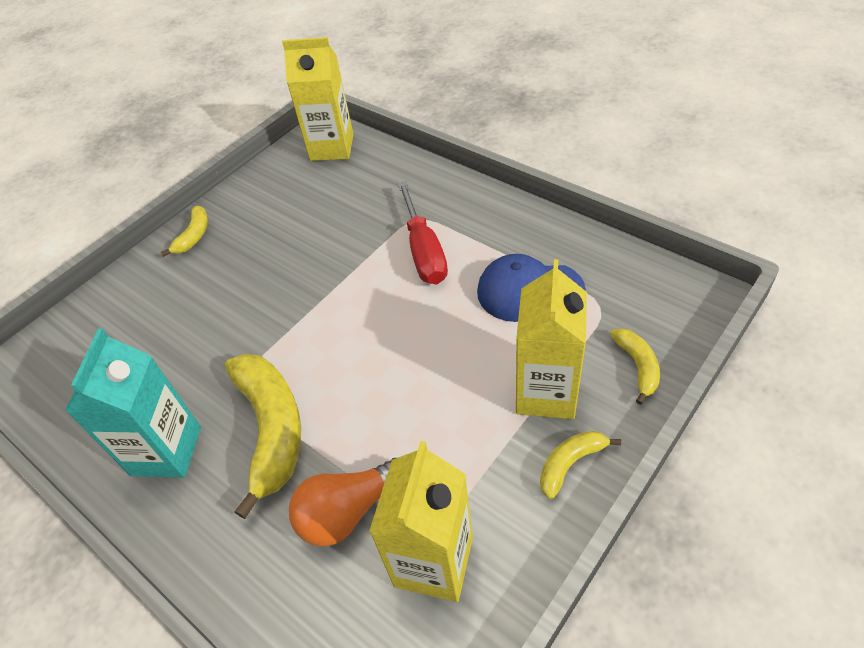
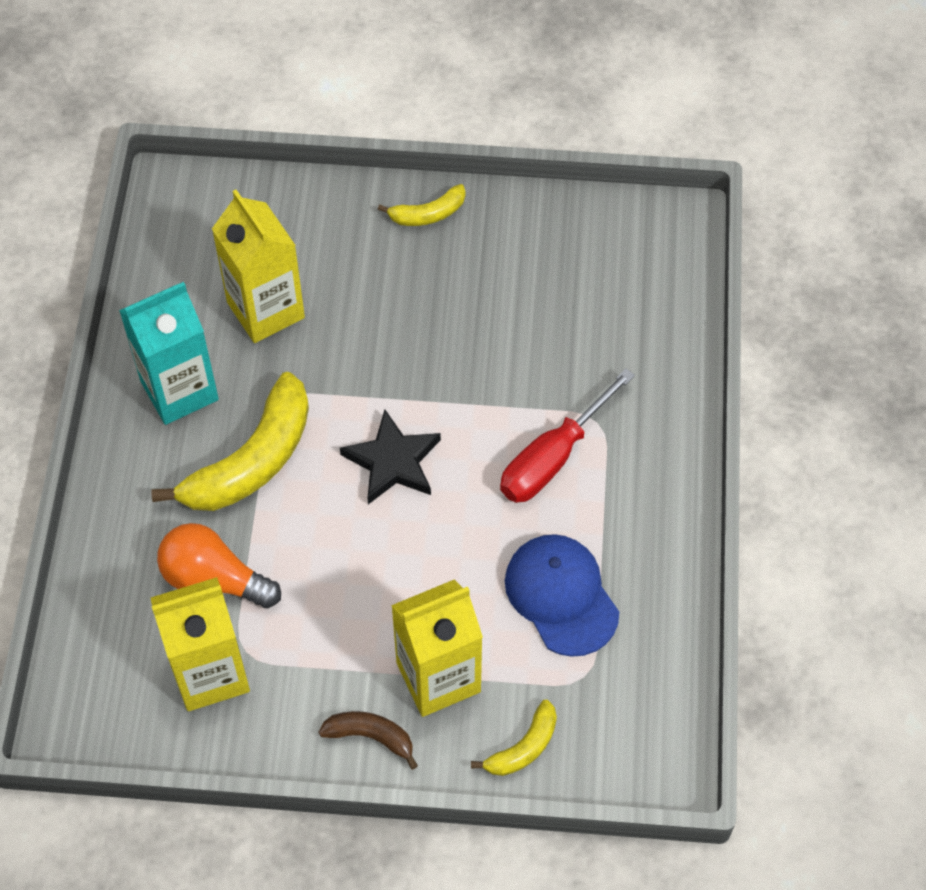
camera: 50 degrees right, 10 degrees up
(332, 147) = (656, 253): yellow carton -> yellow carton (265, 310)
(351, 338) = (393, 461): none -> black star
(570, 463) = (371, 736): yellow banana -> brown banana

